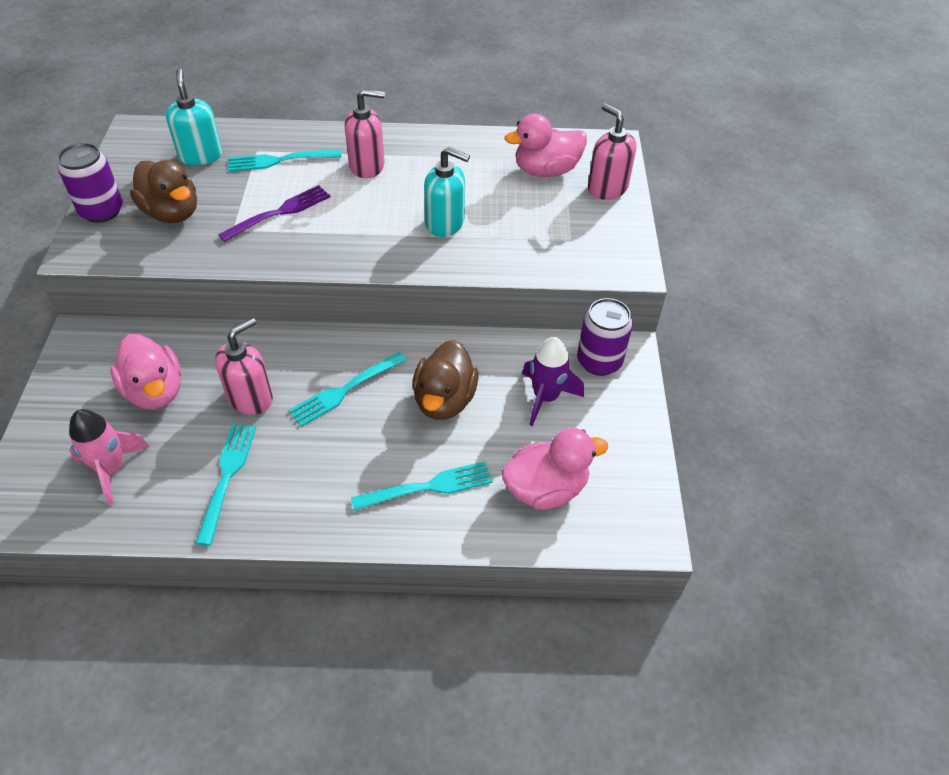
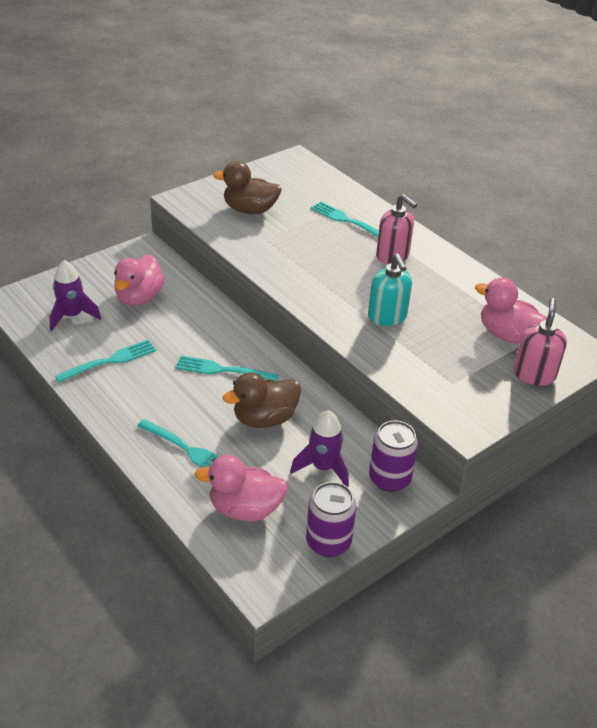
camera: 50 degrees right, 10 degrees down
(102, 211) = (219, 187): purple can -> purple can (328, 542)
(112, 469) = (72, 316): pink rocket -> purple rocket
(172, 213) = (250, 210): brown duck -> brown duck turned 90 degrees clockwise
(201, 155) = (309, 191): turquoise soap dispenser -> none
(250, 397) = (174, 335): pink soap dispenser -> none
(279, 213) = (302, 246): purple fork -> none
(546, 488) = (245, 509): pink duck -> pink duck turned 150 degrees clockwise

